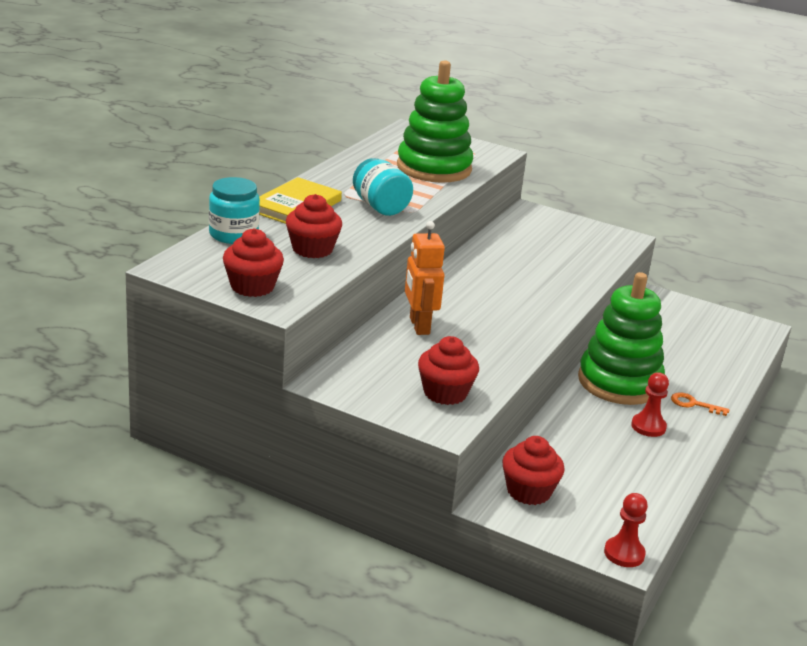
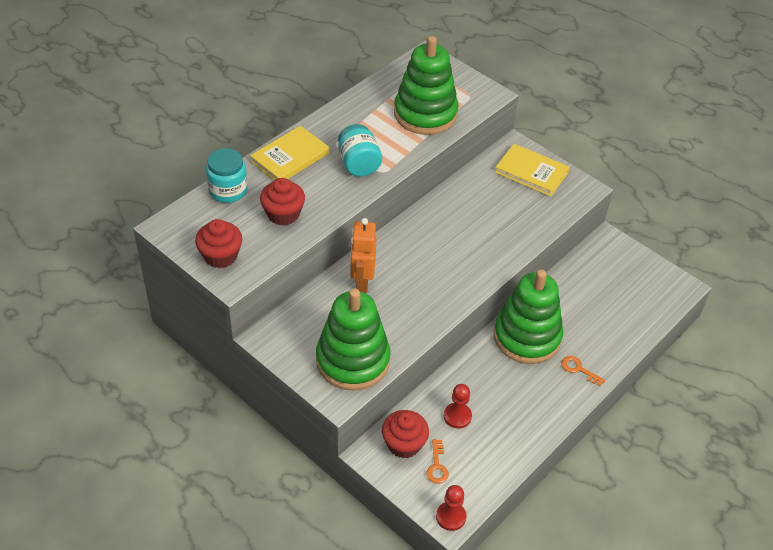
camera: 15 degrees right, 20 degrees up
(445, 393) = (353, 360): red cupcake -> green stacking toy
(561, 229) = (531, 172): none -> yellow book
(580, 507) = (437, 466): none -> orange key
(648, 426) = (529, 389): red pawn -> red pawn (457, 416)

